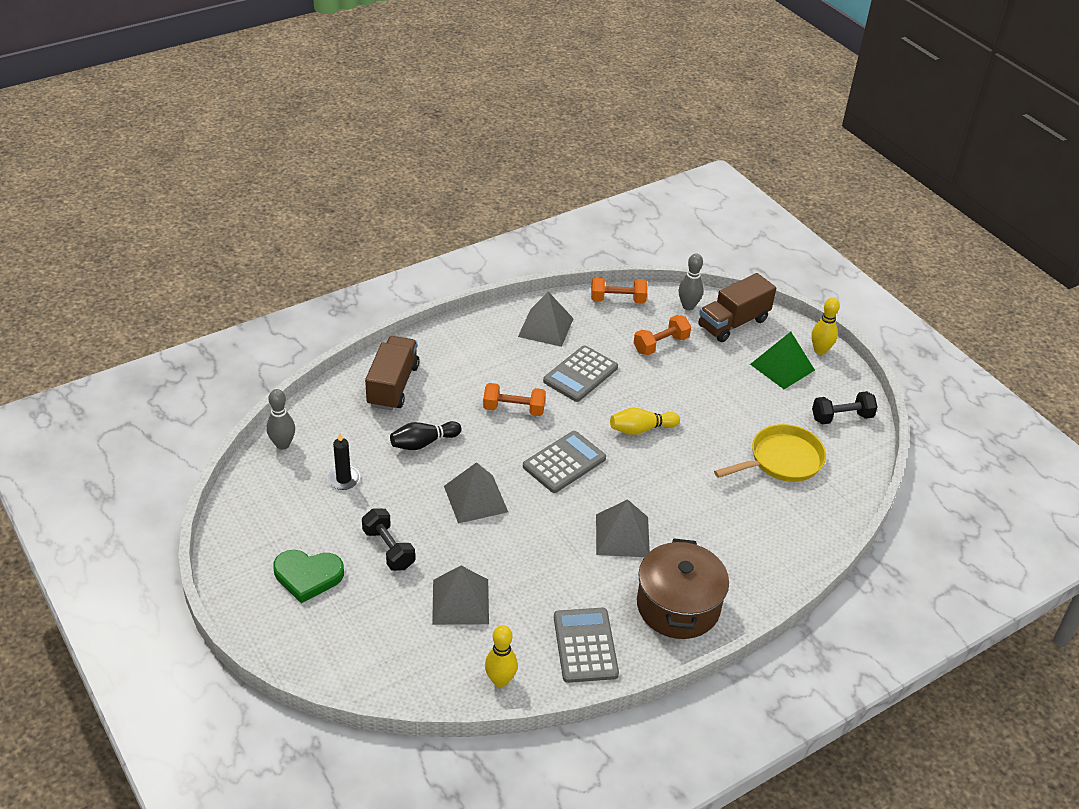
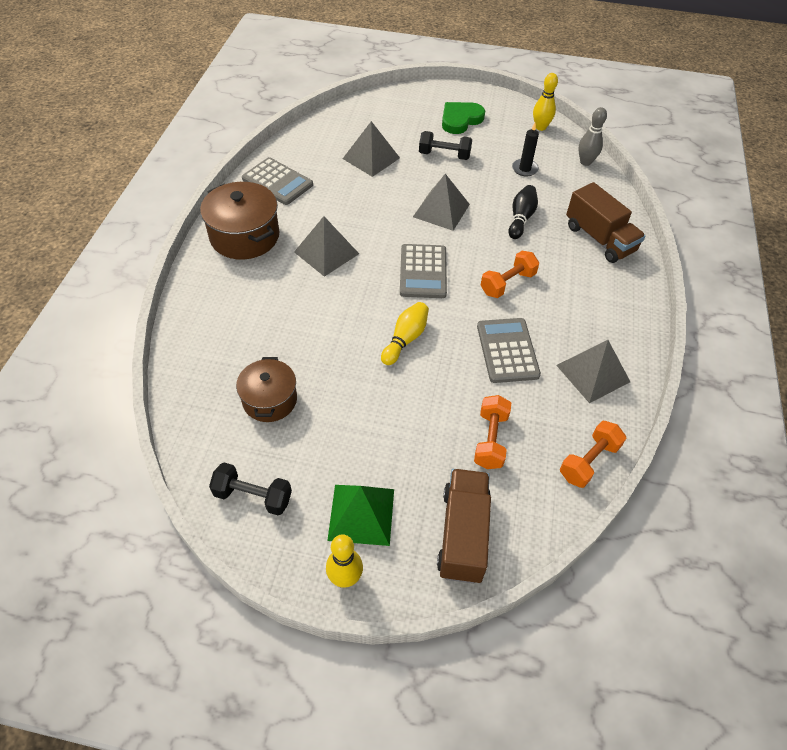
camera: 135 degrees right, 10 degrees up
(500, 680) = (303, 141): yellow bowling pin -> yellow bowling pin (540, 127)
(688, 306) = (525, 516): grey bowling pin -> none
(781, 460) = (270, 400): yellow pan -> brown pot
(841, 417) = (253, 496): black dumbbell -> black dumbbell turned 75 degrees clockwise

